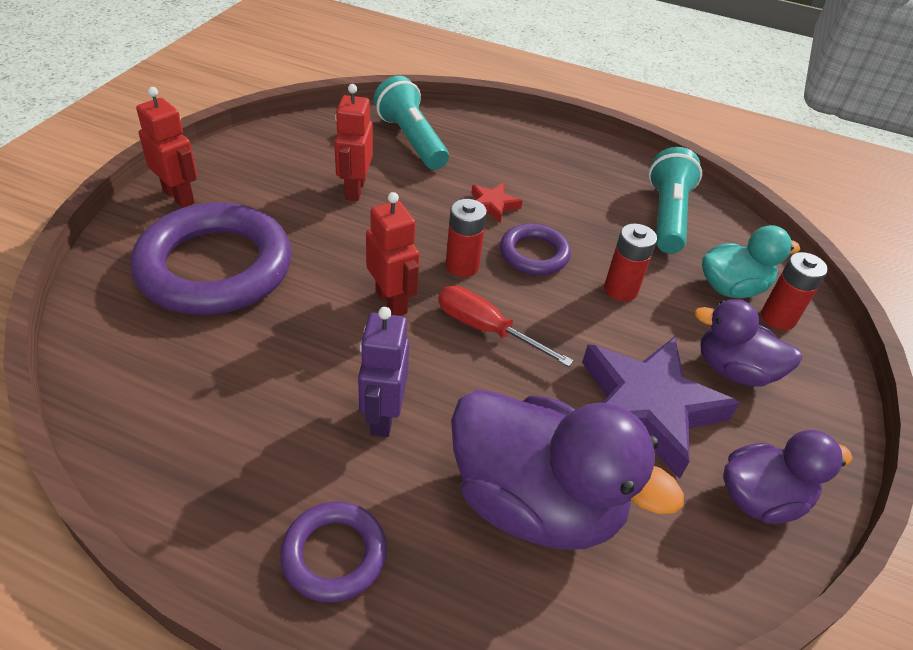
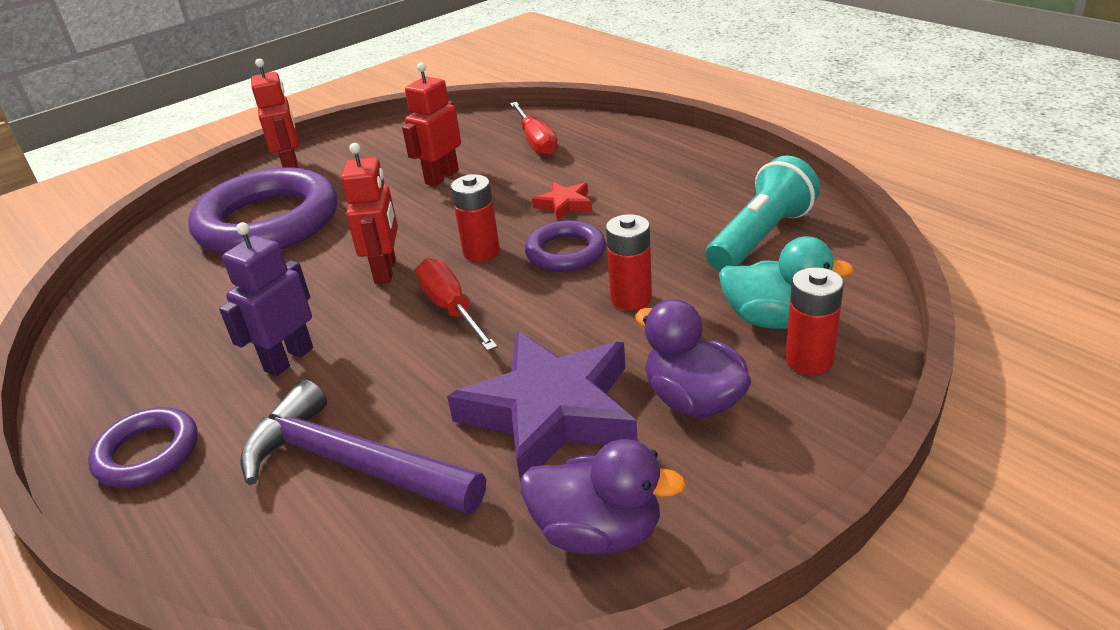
camera: 35 degrees right, 10 degrees down
(411, 140) = (536, 142): turquoise flashlight -> red screwdriver
(535, 502) = (352, 463): purple duck -> purple hammer

